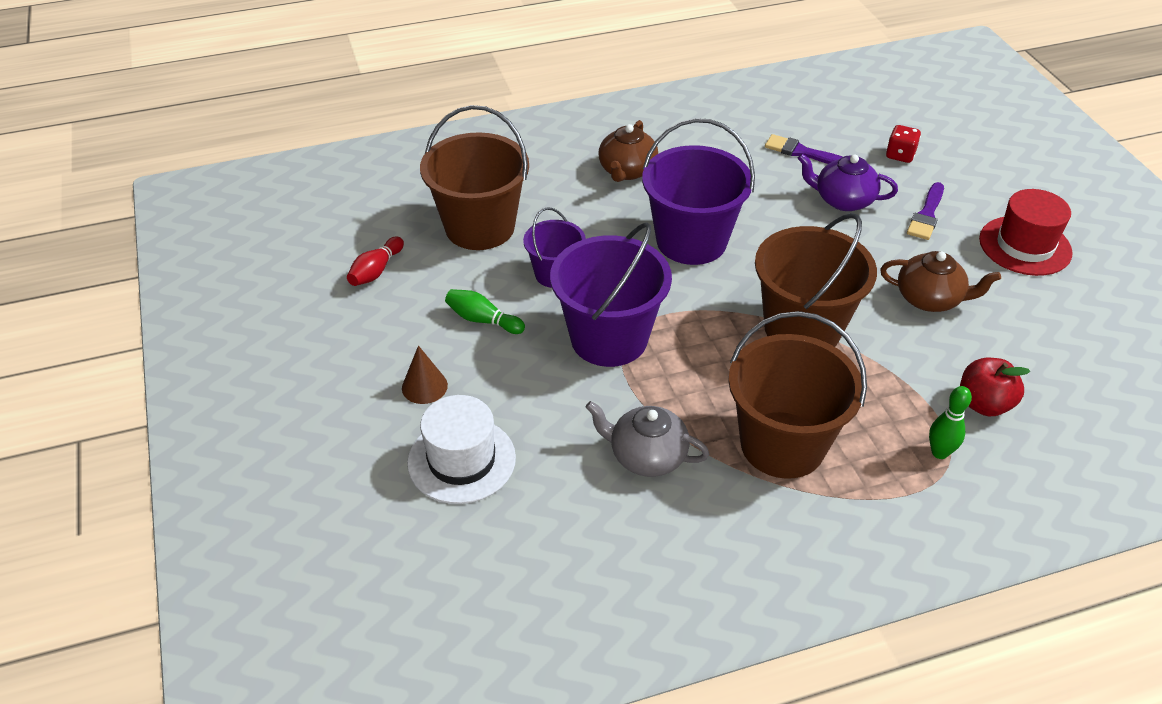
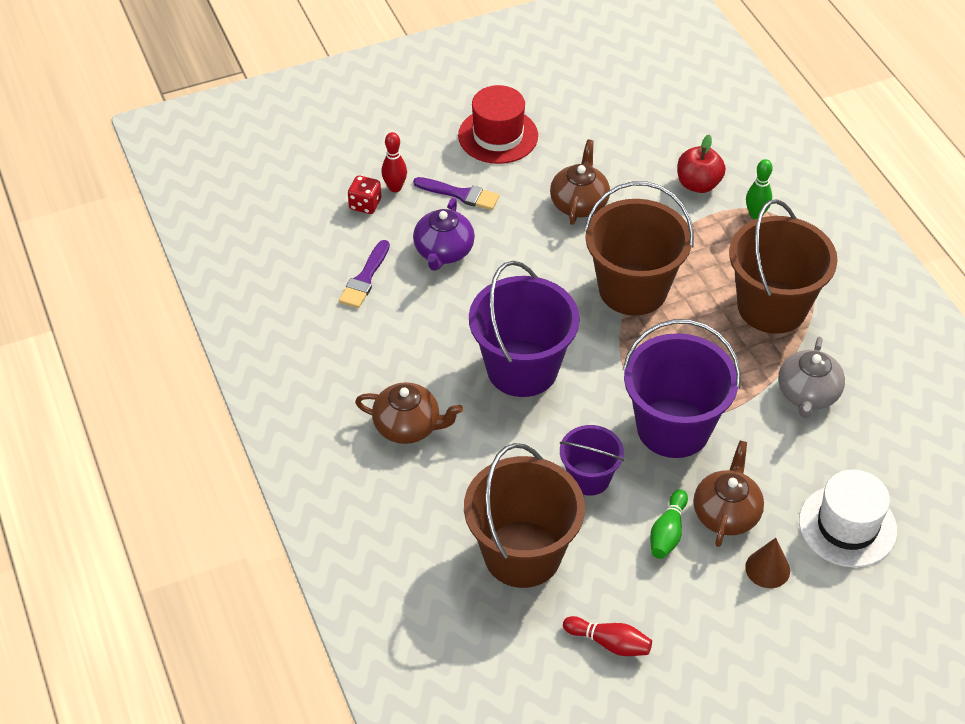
camera: 95 degrees left, 5 degrees up
(496, 364) = (726, 513): none -> brown teapot
(927, 173) = (395, 188): none -> red bowling pin

